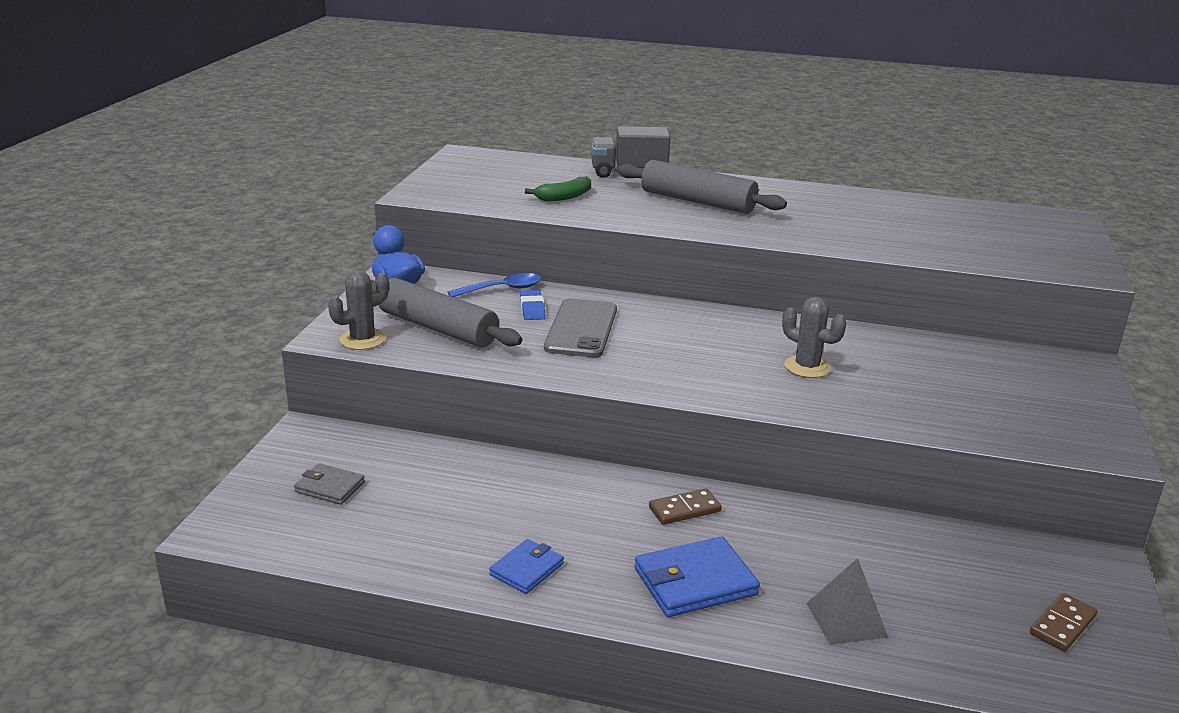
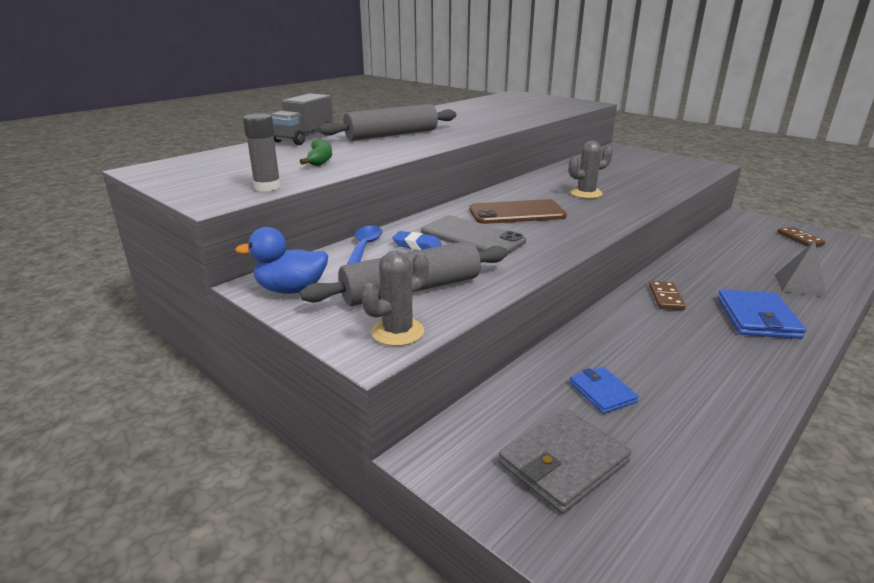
camera: 60 degrees left, 0 degrees up
(329, 487) = (563, 463): grey wallet -> grey wallet, size x1.65
(362, 340) = (397, 332): grey cactus -> grey cactus turned 60 degrees clockwise
(466, 200) = (267, 187): none -> grey glue stick
(527, 569) = (736, 380): blue wallet -> blue wallet (602, 392)
(679, 338) = (517, 213): none -> brown phone

